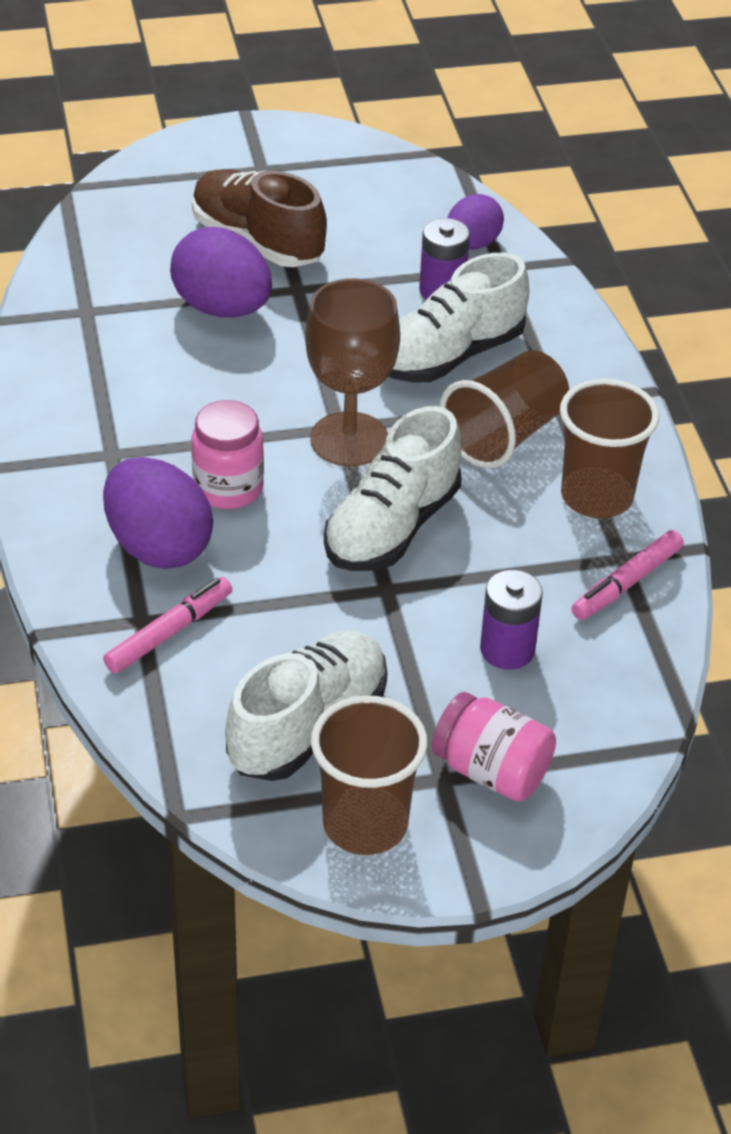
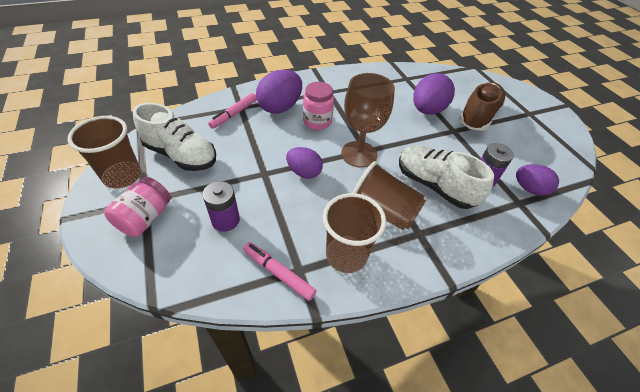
camera: 80 degrees right, 5 degrees up
(169, 632) = (234, 114): pink marker -> pink marker turned 90 degrees clockwise
(392, 527) = (304, 172): white shoe -> purple egg

